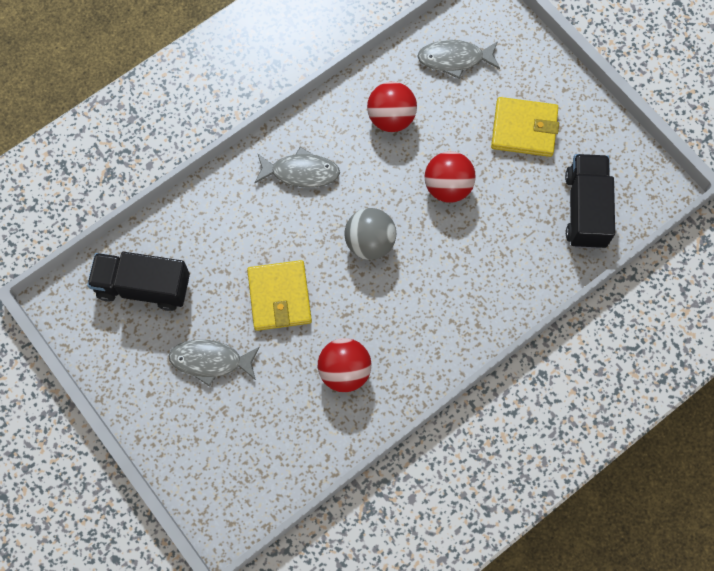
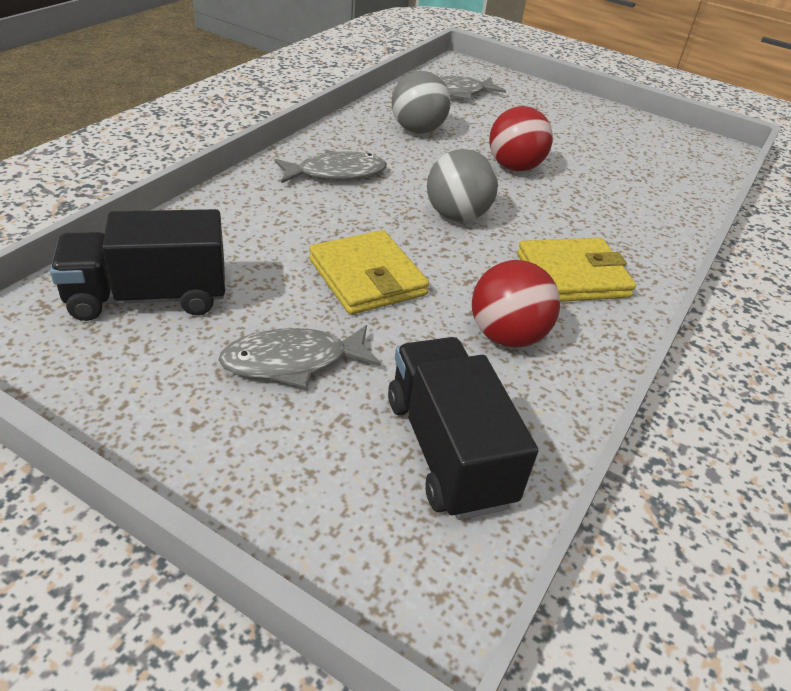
camera: 25 degrees left, 30 degrees down
(391, 118) = (417, 130): red ball -> grey ball
(524, 129) = (559, 126): yellow wallet -> yellow wallet (572, 275)
(585, 209) = (667, 167): black truck -> black truck (447, 450)

